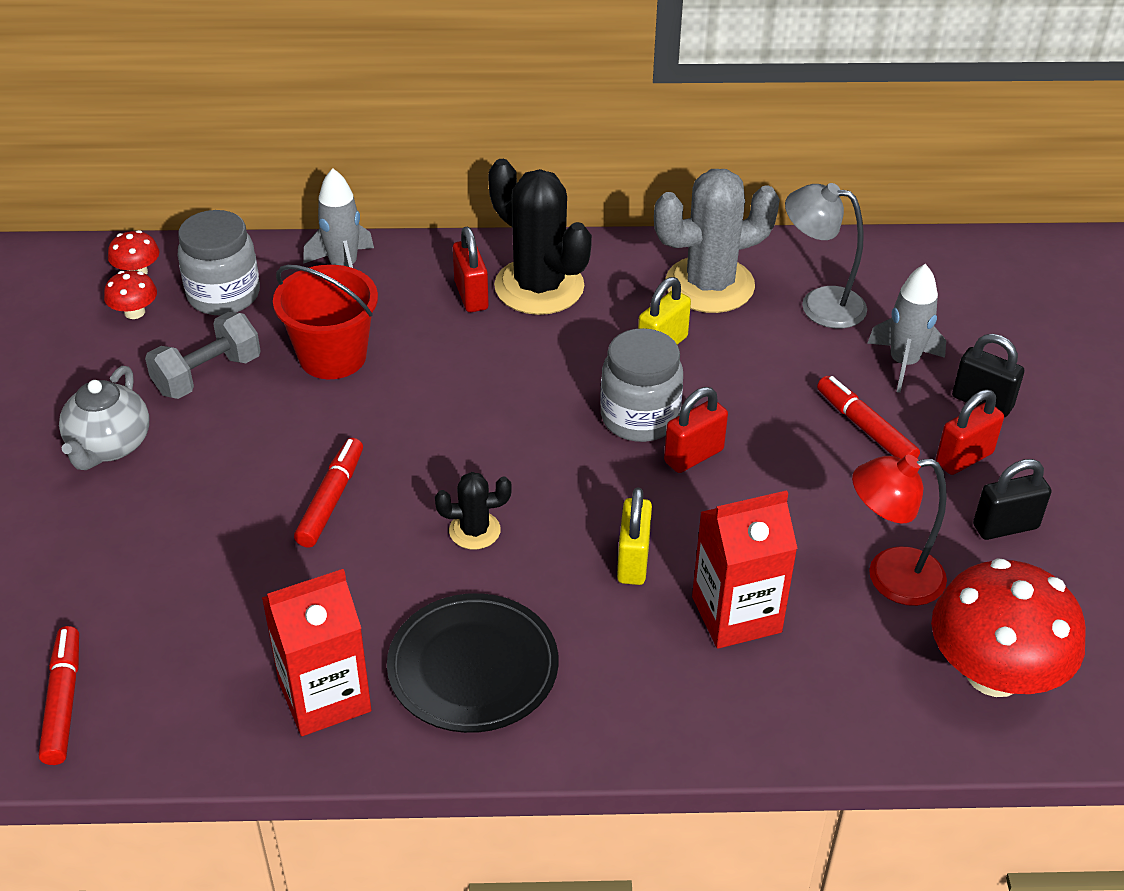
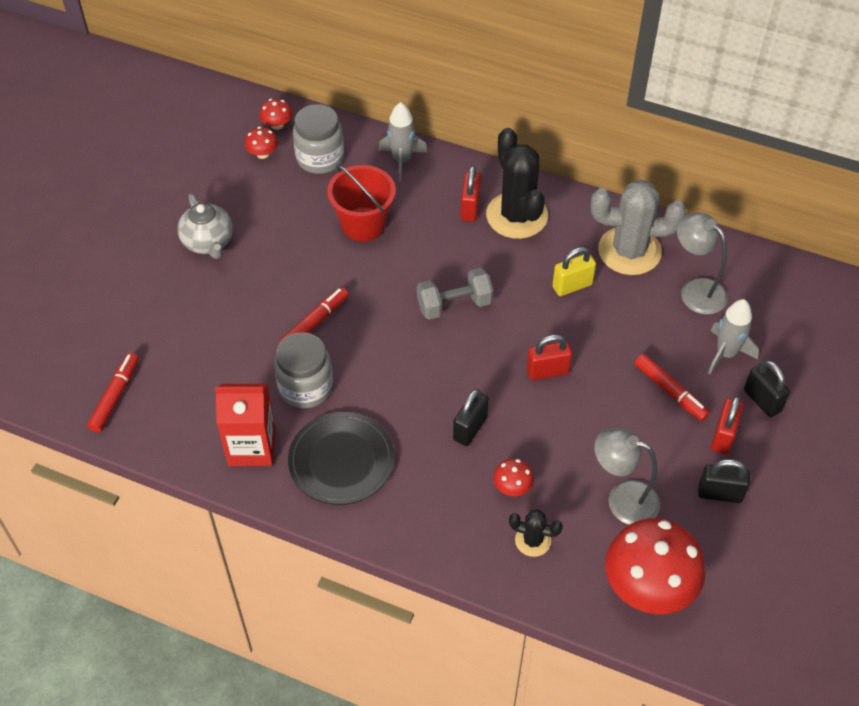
camera: 25 degrees right, 10 degrees up
(109, 446) = (208, 242): grey teapot -> grey teapot turned 60 degrees counterclockwise
(207, 375) = (284, 212): grey dumbbell -> grey dumbbell (454, 305)
(474, 530) = (387, 374): black cactus -> black cactus (533, 540)
(633, 561) = (470, 428): yellow padlock -> black padlock
(639, 418) = (528, 333): grey jar -> grey jar (305, 387)
(736, 614) = (512, 487): red carton -> red mushroom
(865, 428) = (670, 391): red marker -> red marker turned 150 degrees clockwise
(890, 577) = (622, 499): red lamp -> grey lamp
(964, 458) = (723, 436): red padlock -> red padlock turned 60 degrees counterclockwise

